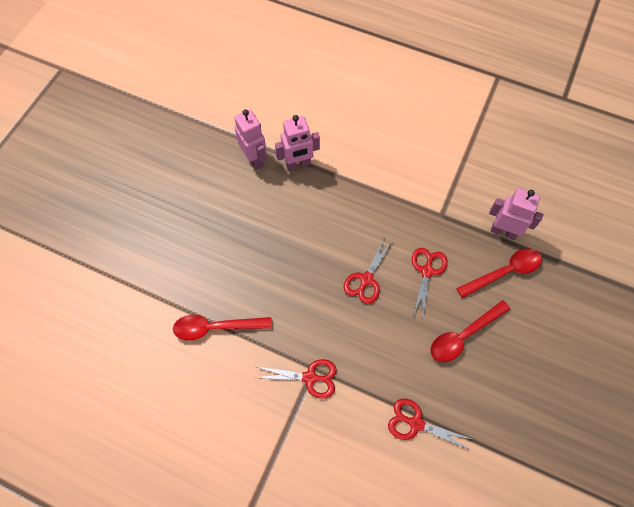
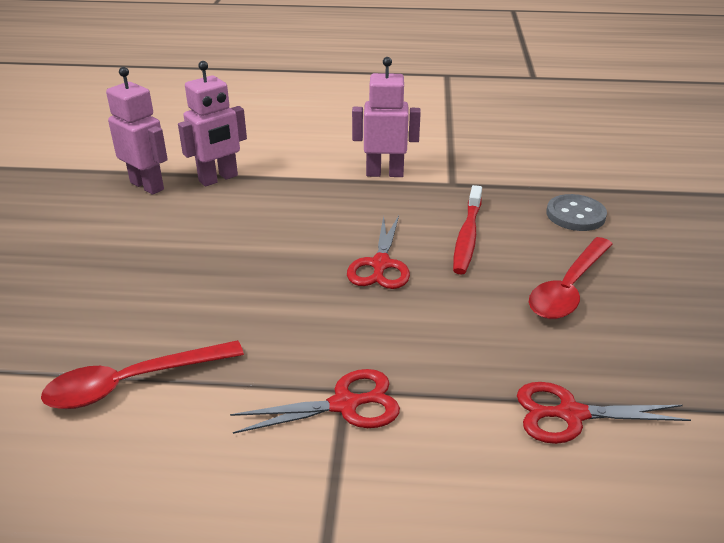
camera: 20 degrees left, 30 degrees down
(427, 271) = (467, 237): red scissors -> red toothbrush
(503, 231) = (545, 181): pink robot -> pink robot (384, 173)
(504, 272) = (575, 215): red spoon -> grey button

